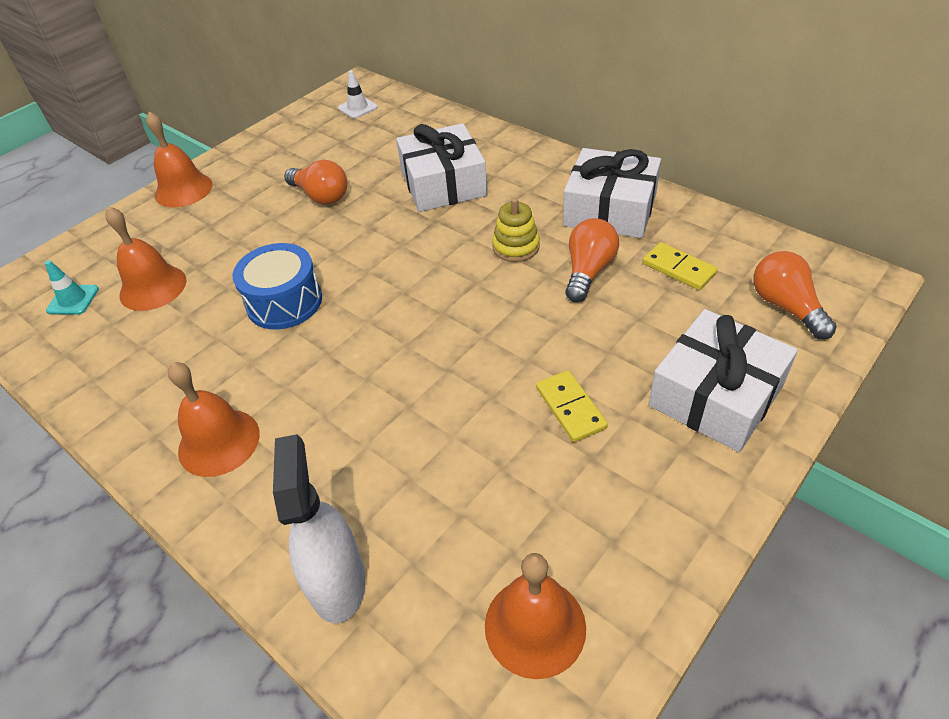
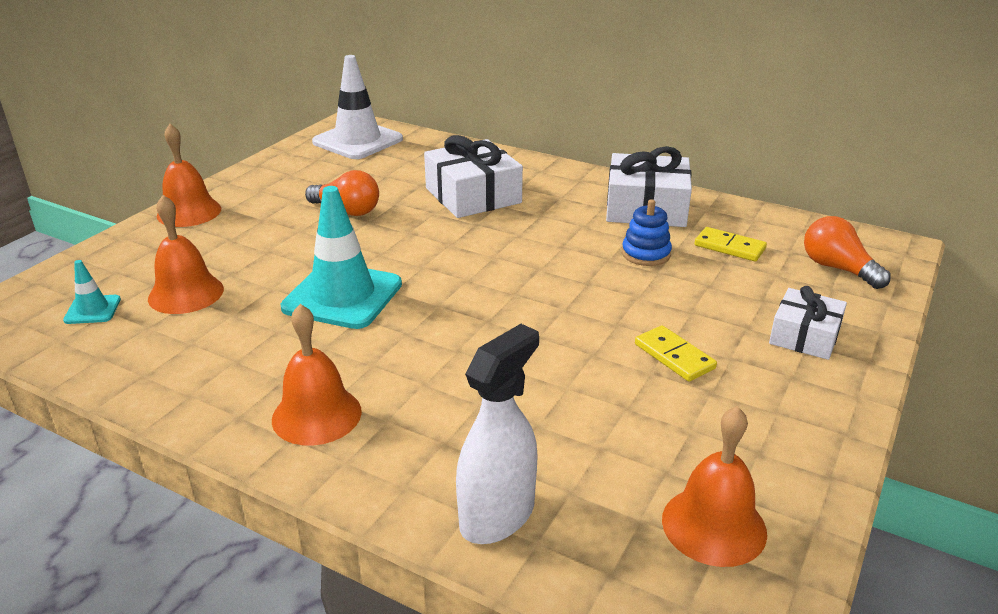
camera: 15 degrees left, 15 degrees down
(284, 302) = (342, 296): blue drum -> turquoise traffic cone
(338, 582) = (497, 515): white spray bottle -> white spray bottle turned 60 degrees clockwise
(357, 108) = (357, 141): white traffic cone -> white traffic cone, size x2.15
(516, 247) = (567, 240): yellow stacking toy -> none
(588, 271) = (646, 254): orange light bulb -> blue stacking toy
(715, 395) = (804, 336): white gift -> white gift, size x0.62

